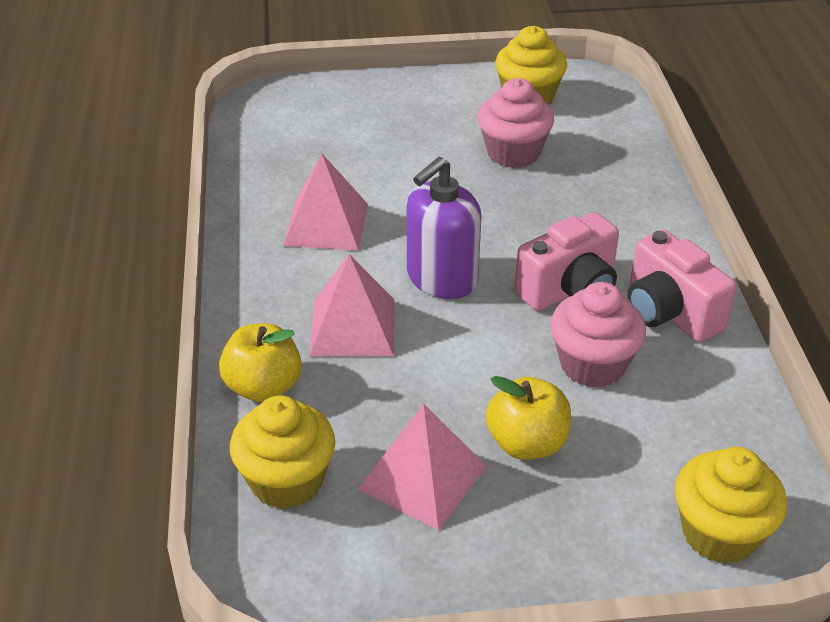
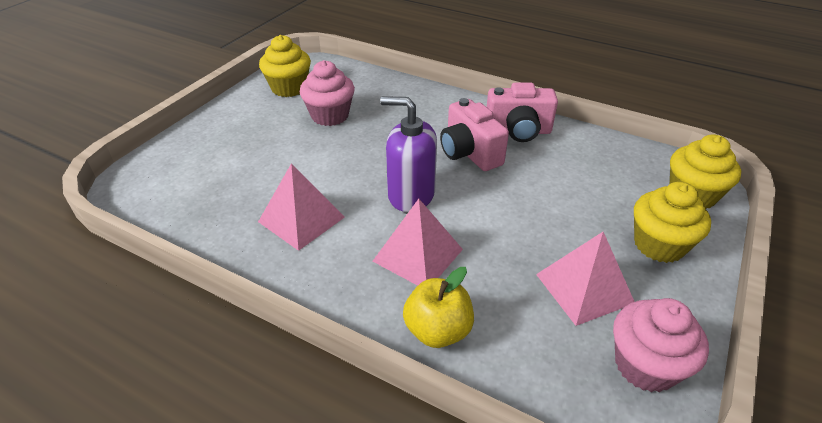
camera: 55 degrees left, 0 degrees up
(287, 481) = (544, 362): yellow cupcake -> yellow cupcake (659, 245)
(441, 279) = (411, 195): purple soap dispenser -> purple soap dispenser turned 120 degrees clockwise
(527, 443) = (583, 229): yellow apple -> none
(569, 290) = (469, 153): pink camera -> pink camera turned 150 degrees clockwise
(592, 364) = (537, 175): pink cupcake -> pink cupcake (645, 365)

